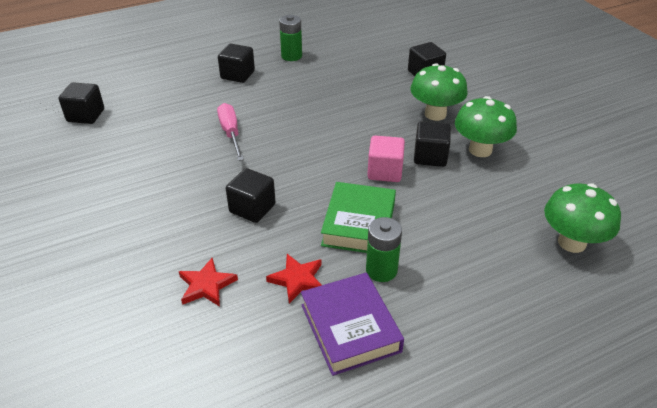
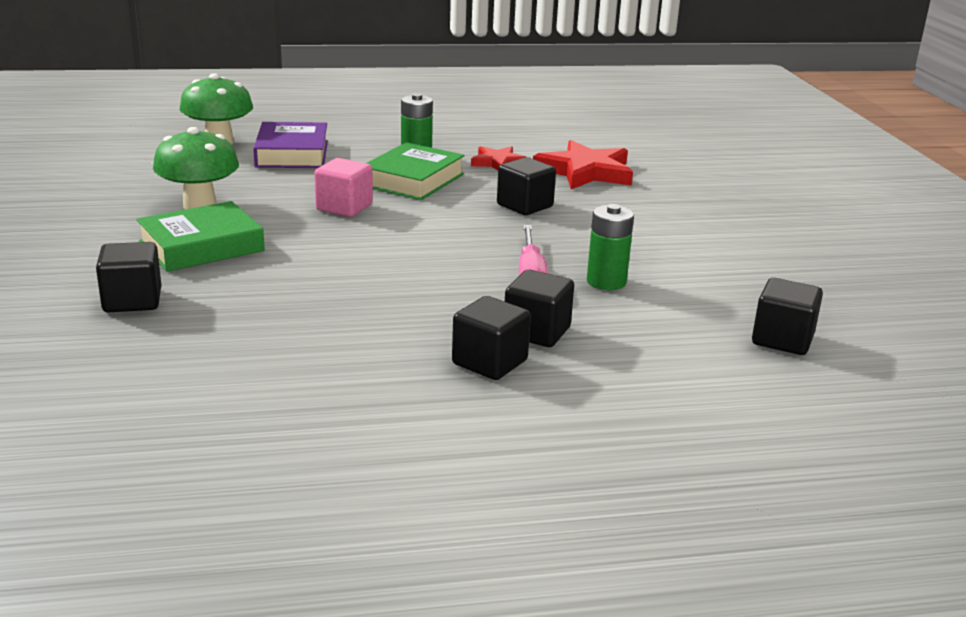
camera: 165 degrees left, 15 degrees down
(206, 285) = (585, 172): red star -> red star, size x1.75
(291, 56) = (354, 382): green battery -> green battery (606, 281)
(350, 328) = (467, 139): purple book -> purple book (292, 154)
(430, 156) = (271, 210): black cube -> black cube (536, 332)
(435, 114) = (201, 246): green mushroom -> green book

